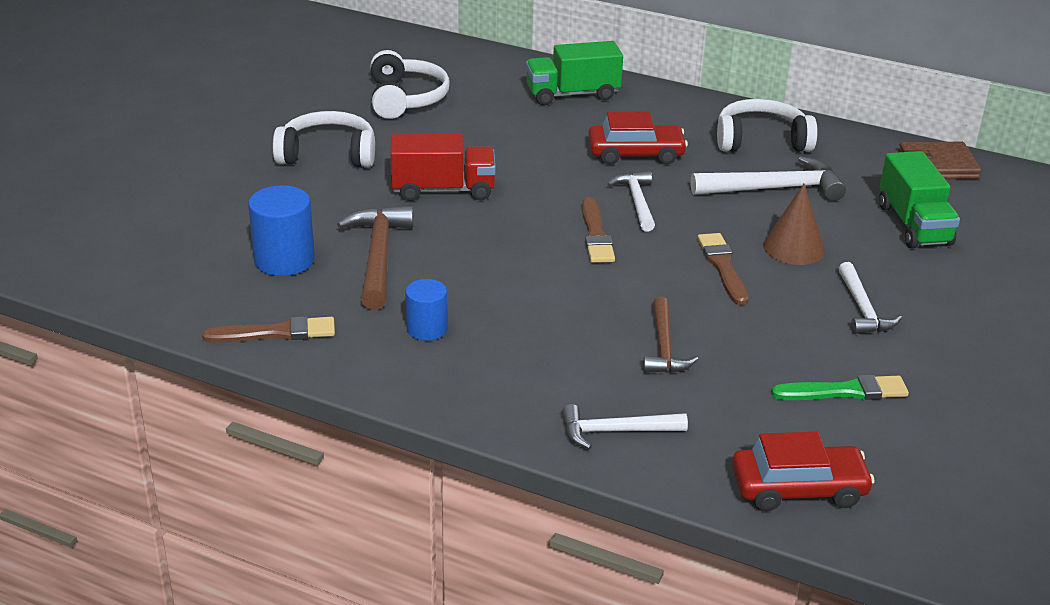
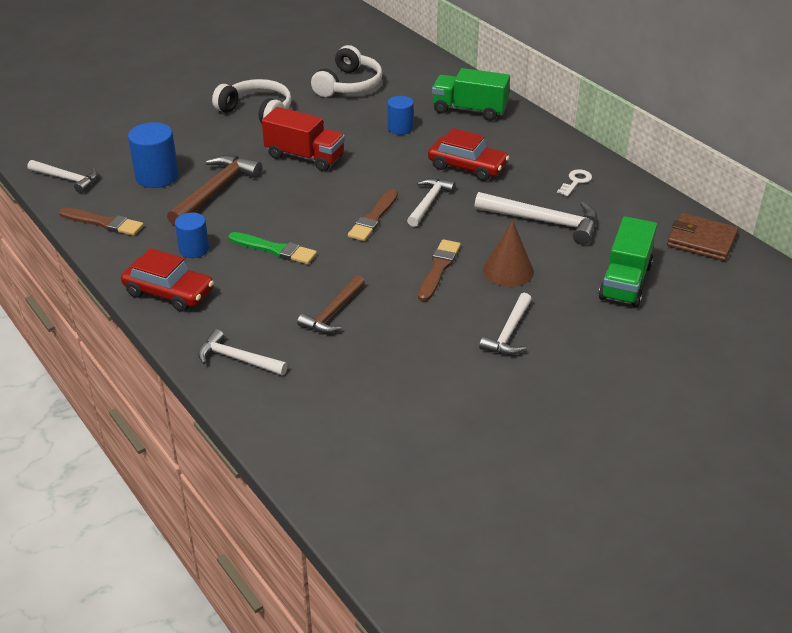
camera: 30 degrees right, 5 degrees up
(165, 295) = (67, 179): none -> white hammer
(518, 132) = (400, 128): none -> blue cylinder
(761, 140) = (575, 182): white headphones -> white key
(798, 488) = (315, 443): red car -> red car (169, 292)
(844, 391) = (425, 388): green brush -> green brush (274, 249)

